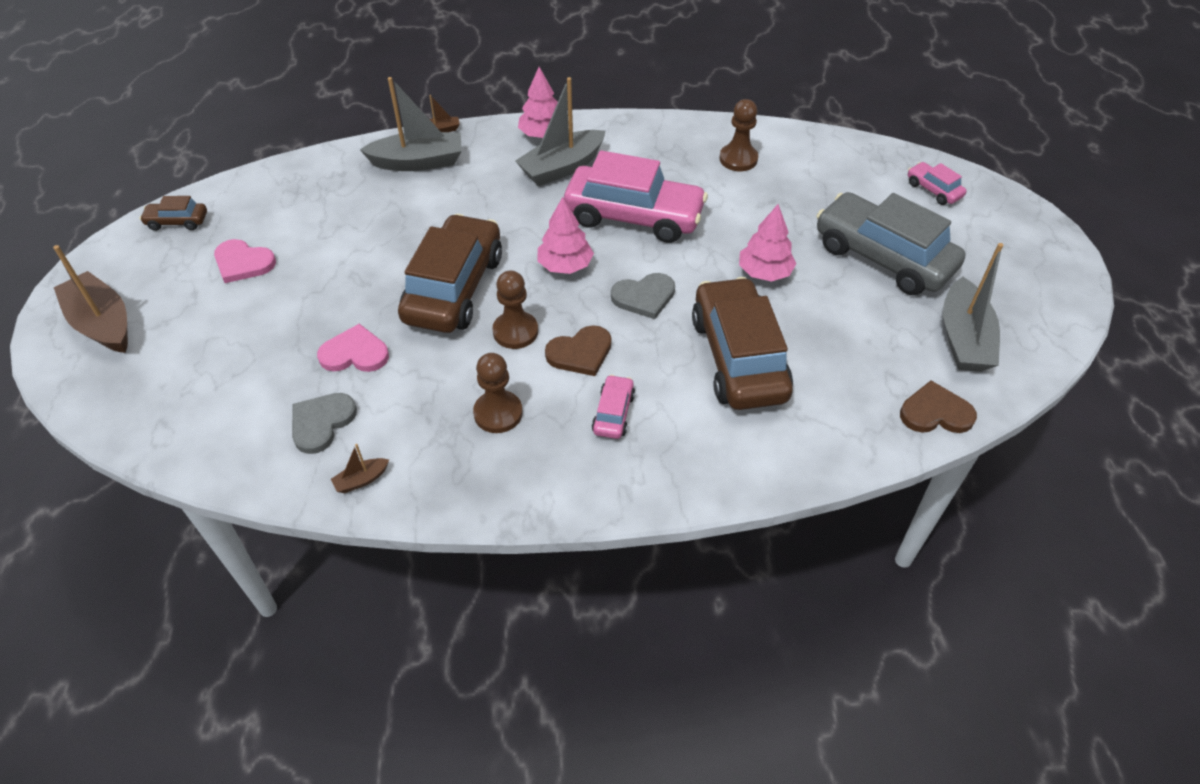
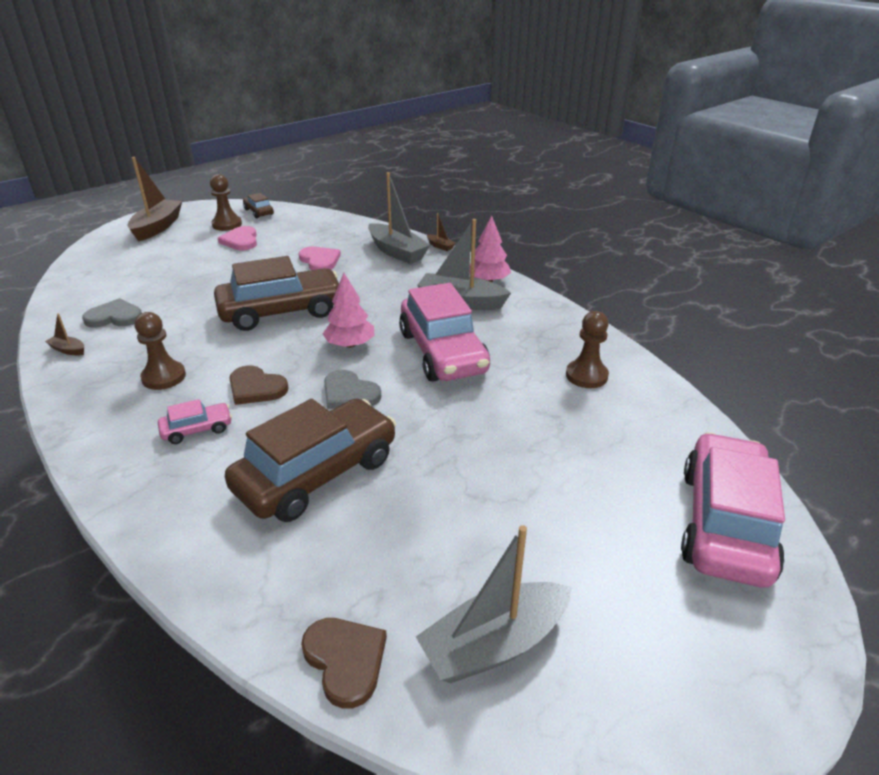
camera: 55 degrees right, 15 degrees down
(355, 353) = (187, 303): pink heart -> pink heart (320, 261)
(515, 331) = (257, 351): brown pawn -> brown pawn (227, 224)
(764, 272) = (448, 447): pink tree -> none
(883, 257) = (560, 522): grey car -> none
(933, 190) = (724, 523): pink car -> pink car, size x2.25

